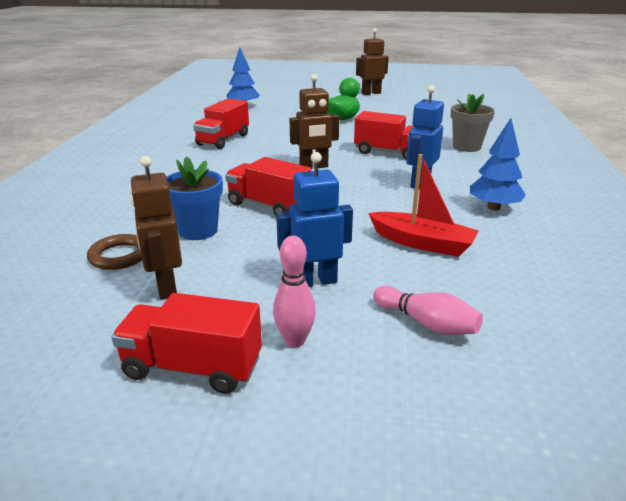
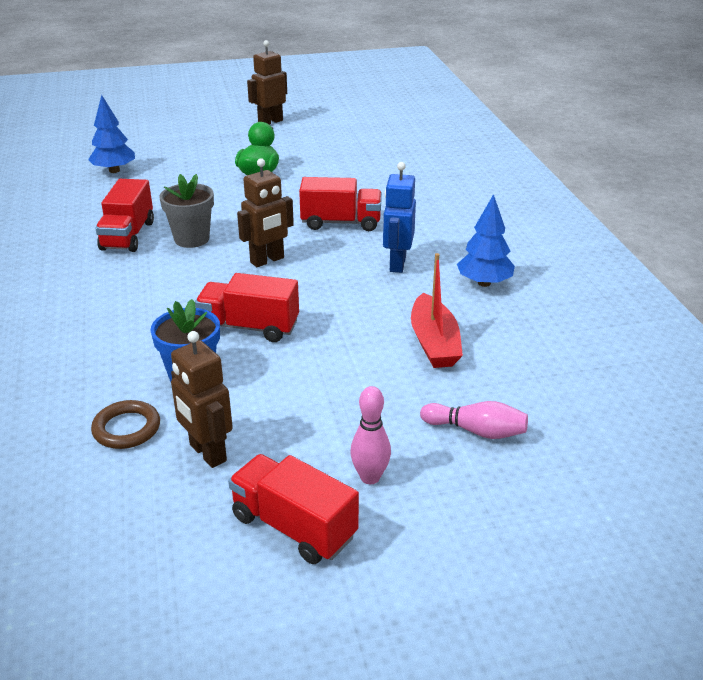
camera: 20 degrees left, 5 degrees up
(193, 367) = (294, 527): red truck -> red truck turned 45 degrees clockwise
(315, 281) = (353, 411): blue robot -> none
(422, 243) = (434, 343): red boat -> red boat turned 75 degrees clockwise
(466, 147) = (424, 199): grey flower pot -> grey flower pot (192, 239)

